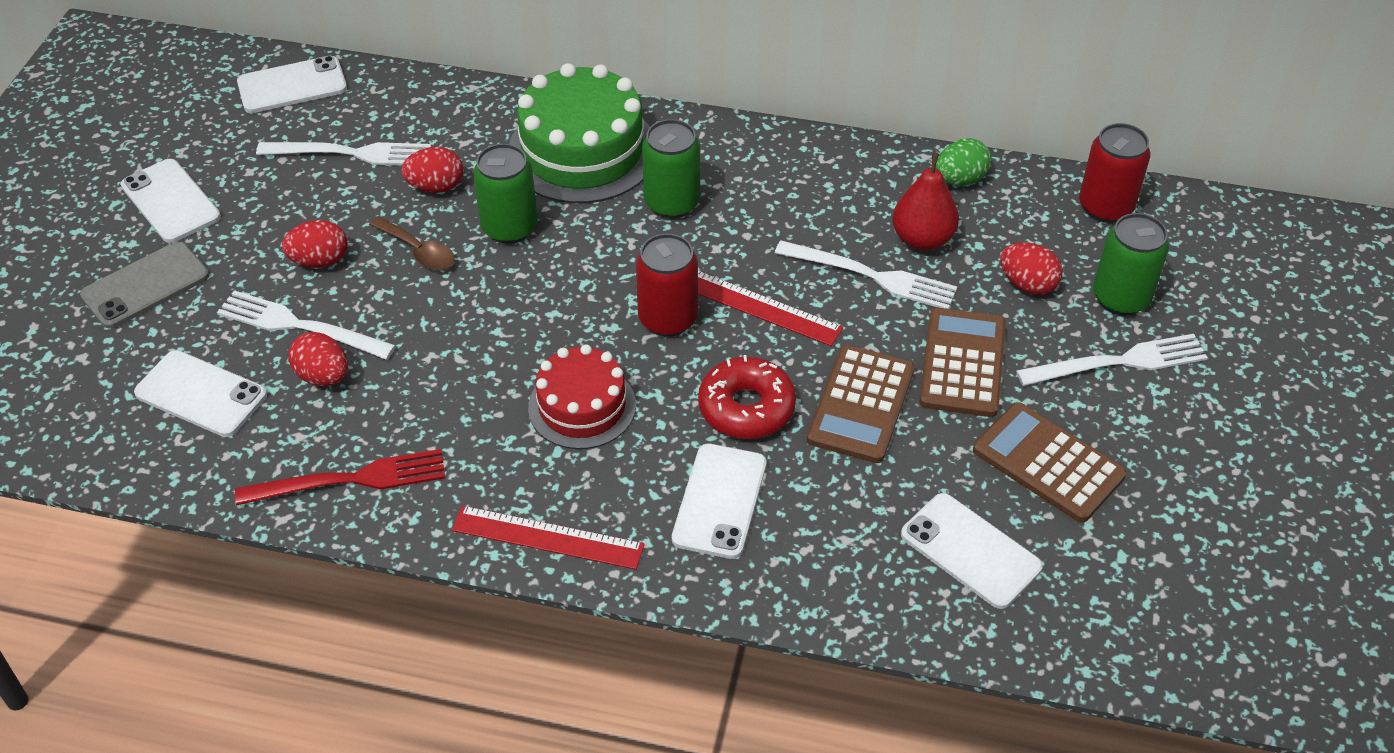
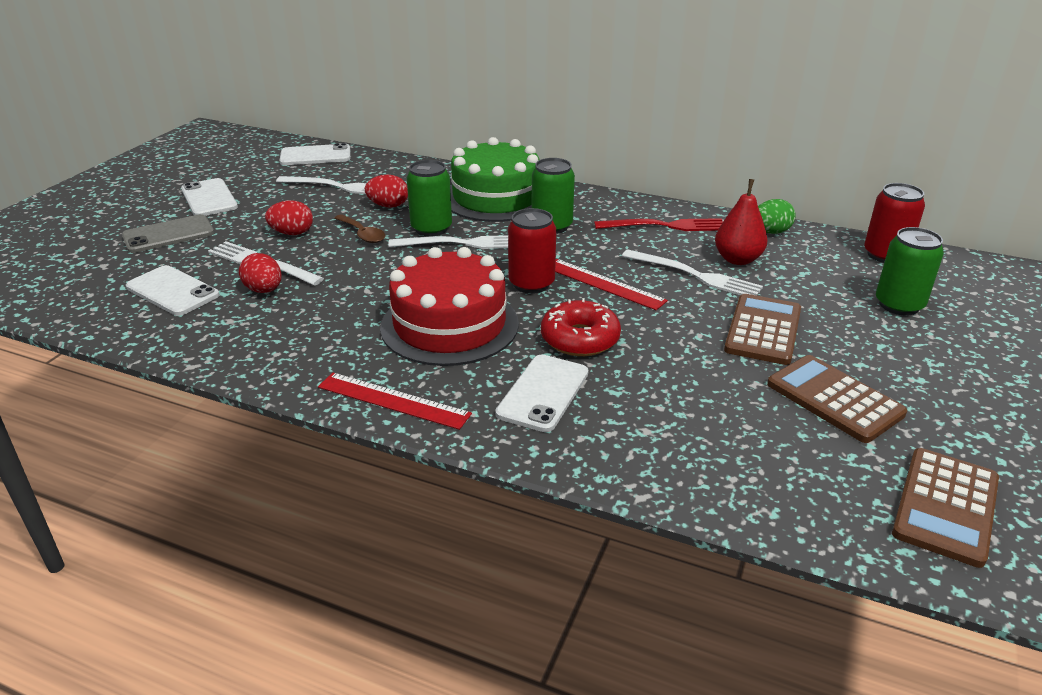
camera: 10 degrees right, 15 degrees down
(351, 480) = (255, 349): red fork -> red fork (665, 226)
(582, 406) = (449, 325): red cake -> red cake, size x1.61
(860, 404) = (674, 346): brown calculator -> brown calculator (945, 506)
(970, 551) = (759, 451): white phone -> none
(1027, 284) = (820, 290): red egg -> none
(1119, 362) = (898, 342): white fork -> white fork (463, 243)

